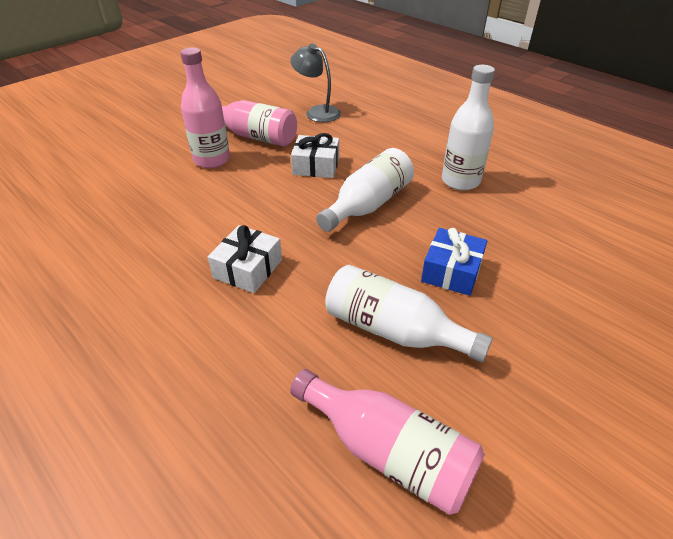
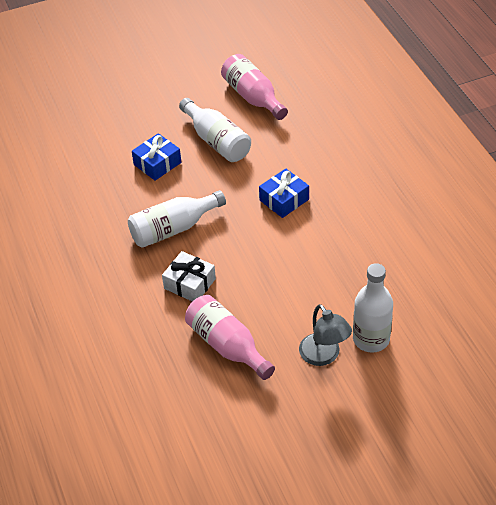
camera: 155 degrees left, 5 degrees up
(212, 160) = (279, 320): pink bottle -> none
(248, 268) = (284, 200): white gift -> blue gift
(317, 112) = (143, 369): grey lamp -> grey lamp (324, 356)
(460, 181) = (84, 231): white bottle -> white bottle (371, 339)

